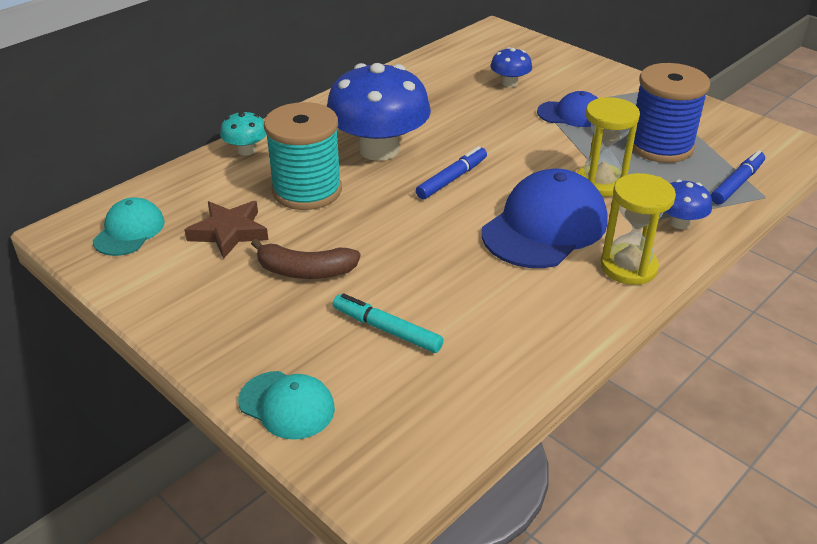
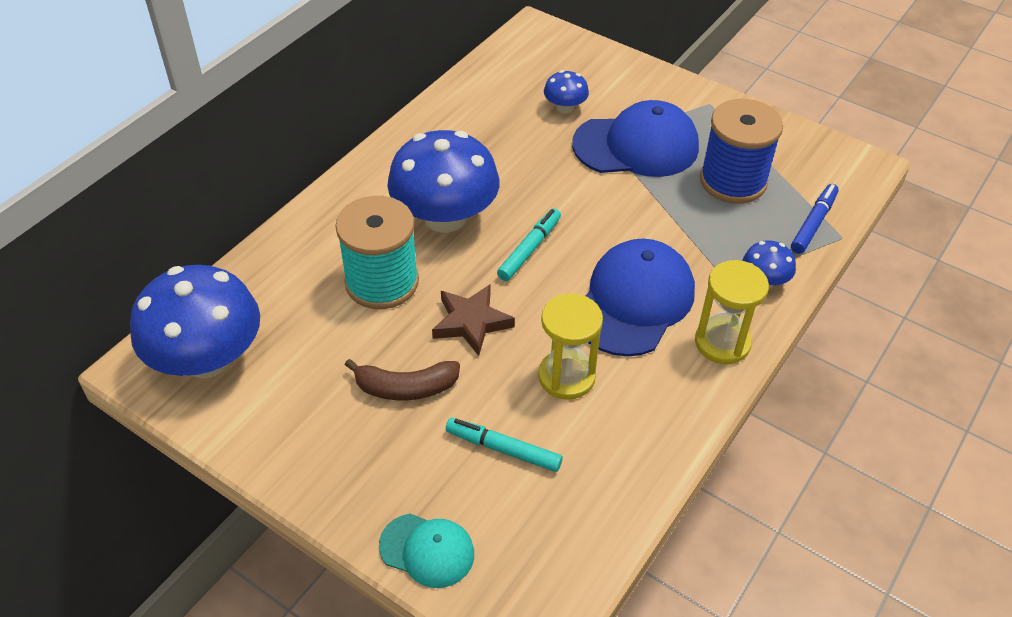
camera: 10 degrees left, 10 degrees up
(129, 231) = (207, 359): turquoise cap -> blue mushroom
(229, 232) = (314, 347): brown star -> brown star (471, 322)
(246, 150) = (302, 234): turquoise mushroom -> none
(452, 179) = (529, 249): blue marker -> turquoise marker
(571, 114) = (636, 146): blue cap -> blue cap, size x1.79
(600, 183) = (680, 237): yellow hourglass -> yellow hourglass (566, 377)

